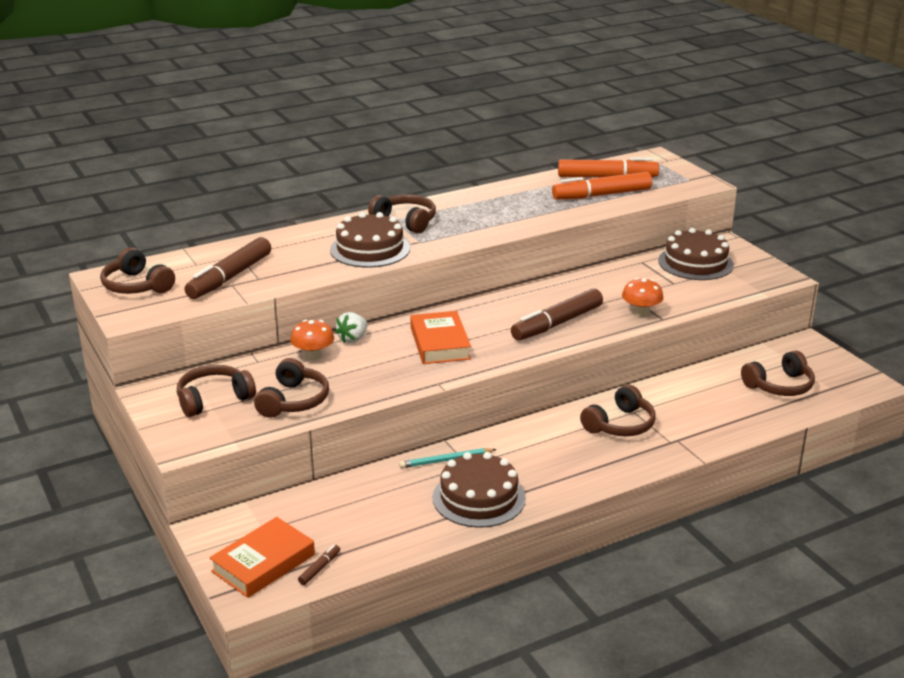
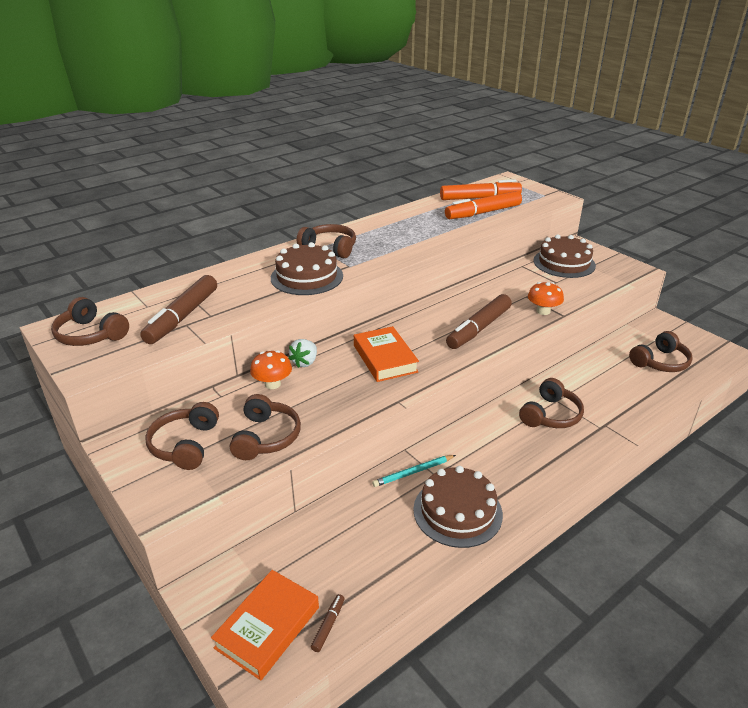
camera: 10 degrees left, 5 degrees up
(213, 399) = (185, 445): brown headphones -> brown headphones turned 45 degrees counterclockwise

